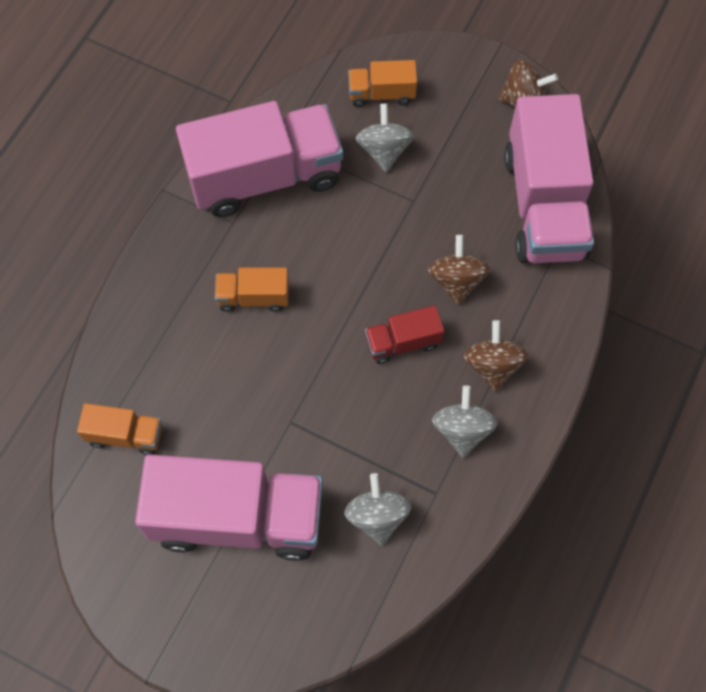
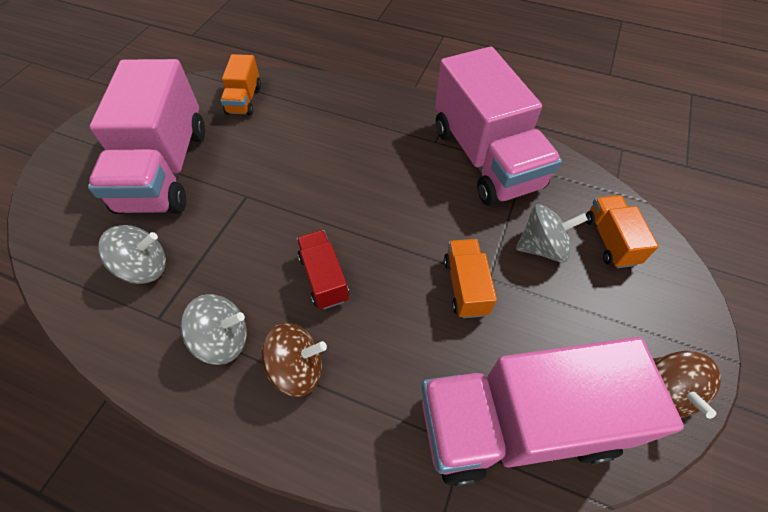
camera: 85 degrees right, 10 degrees down
(253, 297) = (364, 161): orange truck -> orange truck (465, 286)
(456, 281) = (399, 325): brown spinning top -> none

